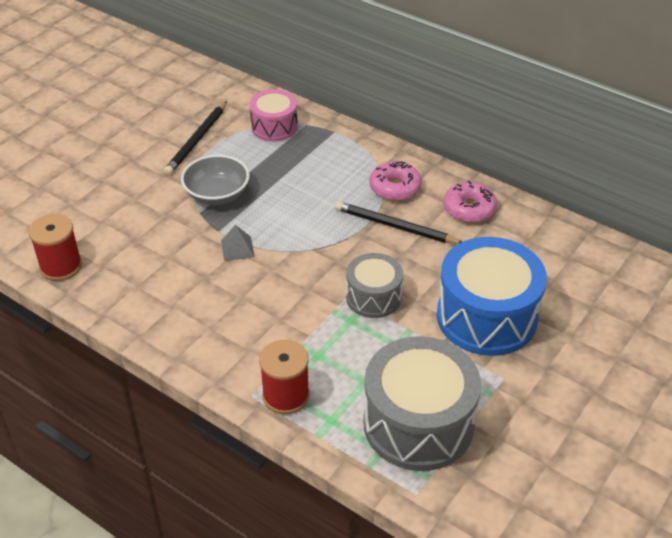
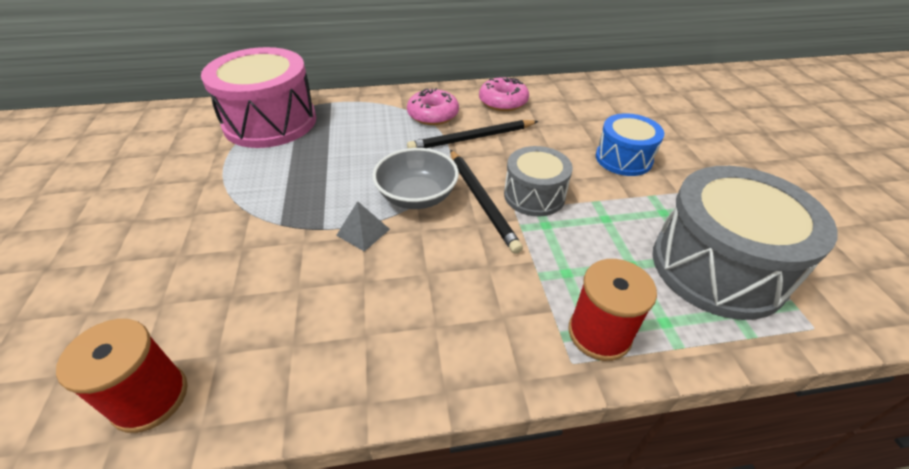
camera: 45 degrees left, 0 degrees up
(197, 140) = (199, 166): black pencil -> black pencil (482, 201)
(217, 195) = (280, 199): grey bowl -> grey bowl (417, 196)
(274, 127) = (270, 122): pink drum -> pink drum, size x1.77
(486, 317) = (623, 159): blue drum -> blue drum, size x0.57

